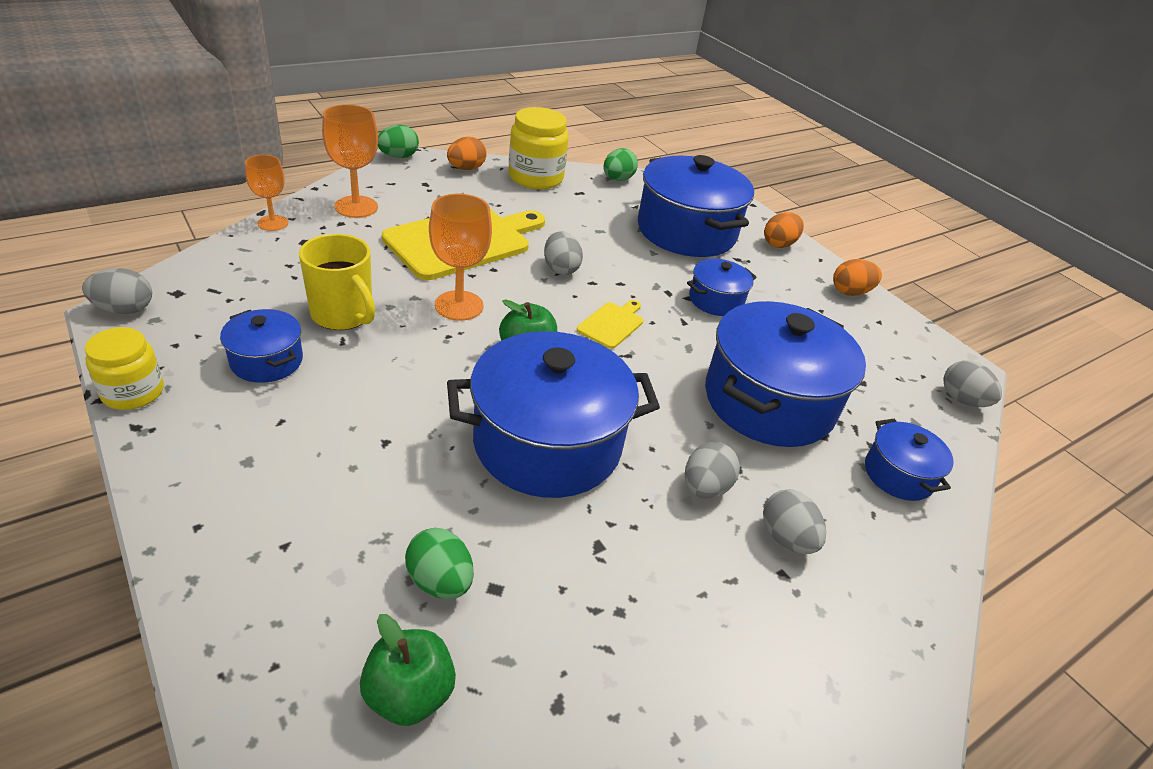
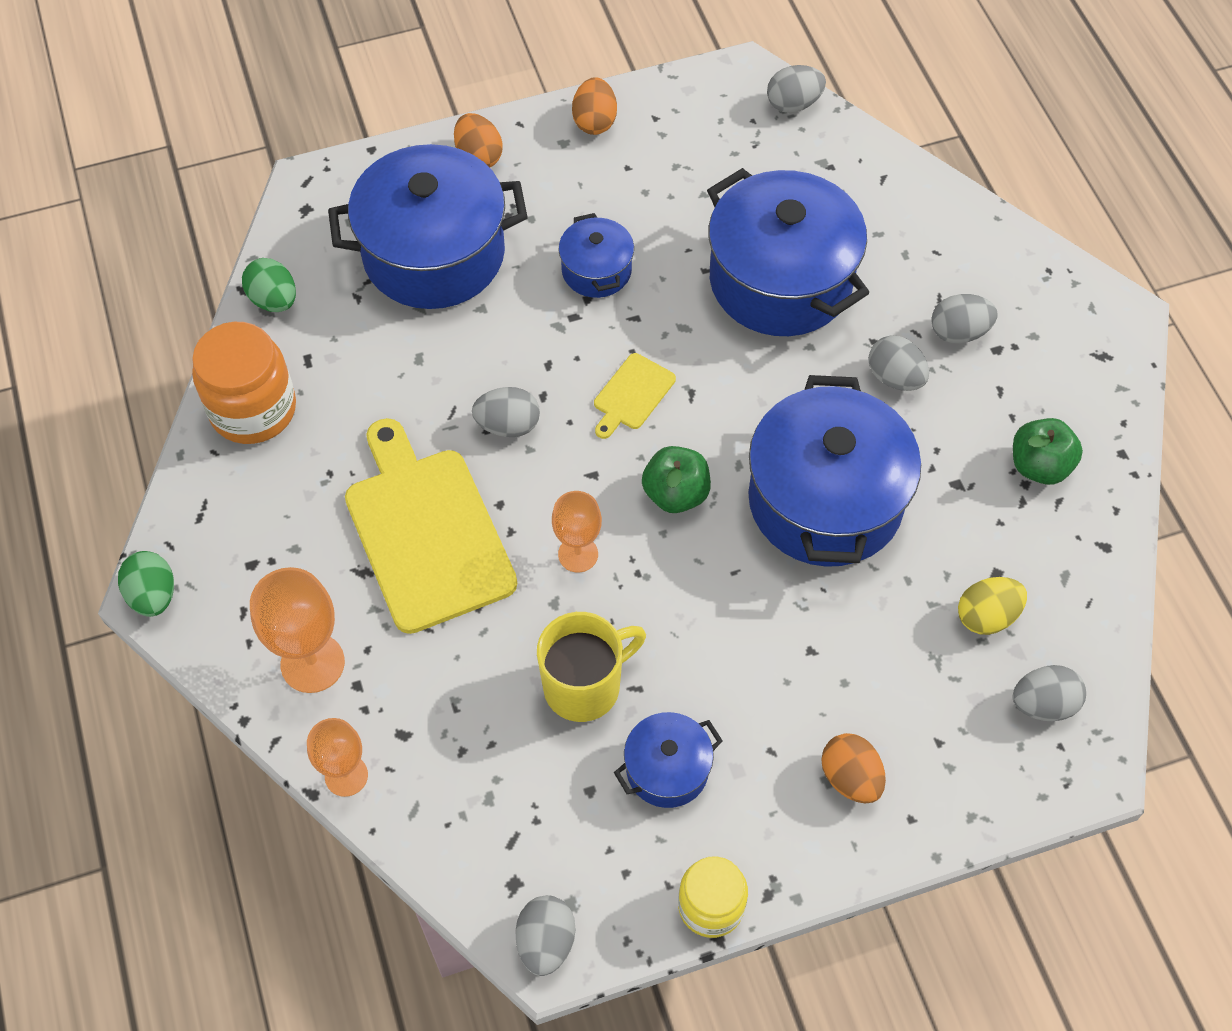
camera: 70 degrees left, 20 degrees up
(330, 644) = (1043, 704): none -> grey egg
(409, 694) = (1090, 648): green apple -> green apple (1039, 466)
(440, 581) = (986, 616): green egg -> yellow egg
(459, 305) = (578, 554): orange goblet -> orange goblet, size x0.65
(466, 168) = (209, 501): orange egg -> orange egg (850, 778)
(535, 177) = (253, 409): yellow jar -> orange jar
(612, 324) = (632, 394): yellow cutting board -> yellow cutting board turned 105 degrees counterclockwise
(898, 474) = (891, 210): blue pot -> none

